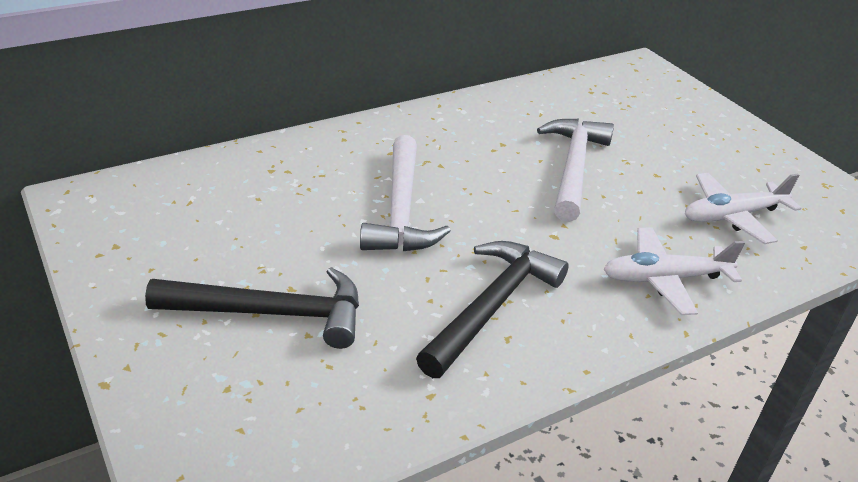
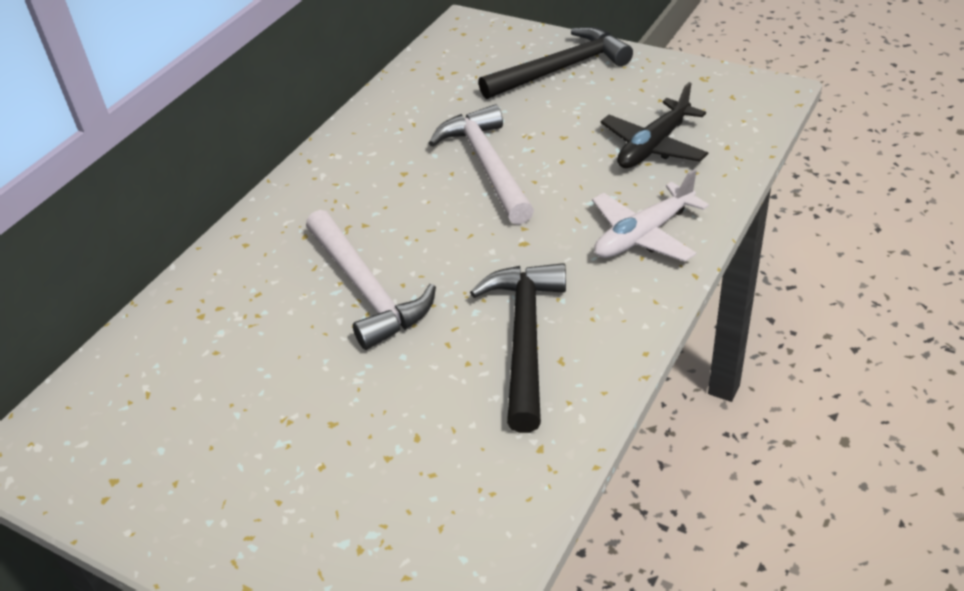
camera: 25 degrees left, 5 degrees up
(271, 313) = (335, 457): black hammer -> black hammer (560, 69)
(732, 216) = (653, 146): white plane -> black plane

